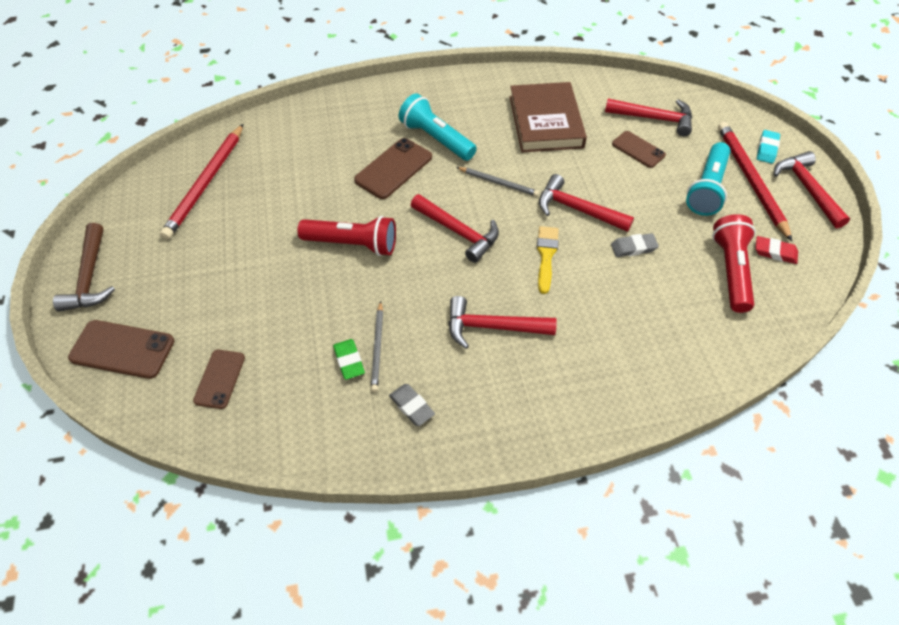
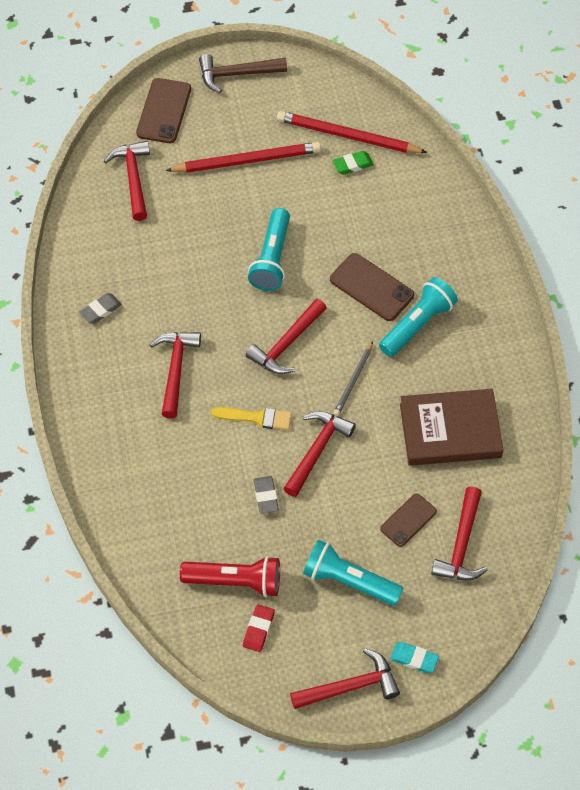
camera: 90 degrees right, 5 degrees up
(220, 379) = (133, 179): brown phone -> red hammer
(349, 361) = (146, 264): green eraser -> green eraser (352, 165)
(352, 244) = (272, 258): red flashlight -> turquoise flashlight
(378, 348) = (157, 284): grey pencil -> none
(750, 180) = (363, 629): red pencil -> red pencil (247, 160)

